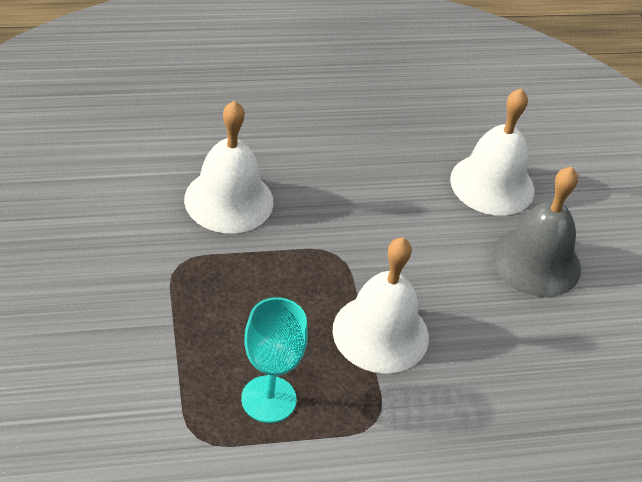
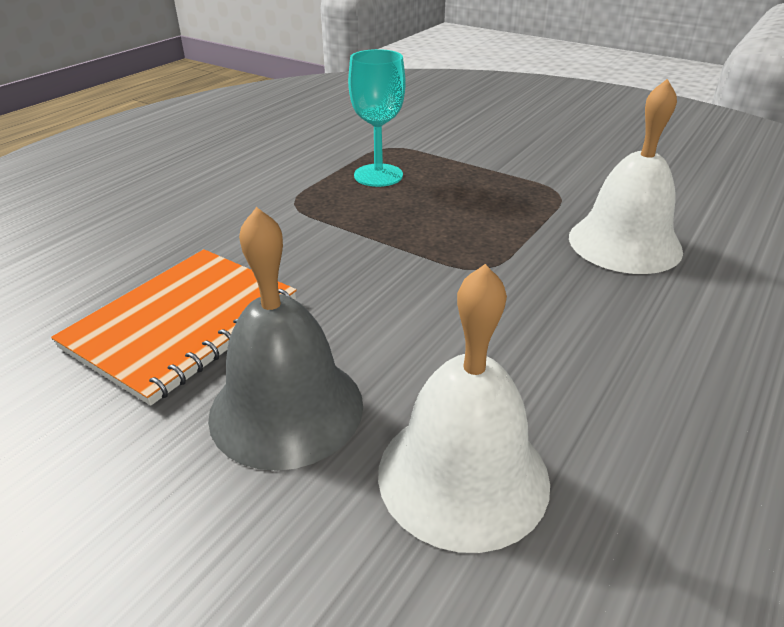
camera: 140 degrees right, 10 degrees down
(380, 333) = (361, 243): white bell -> none
(550, 355) = (182, 324): none -> orange notebook

